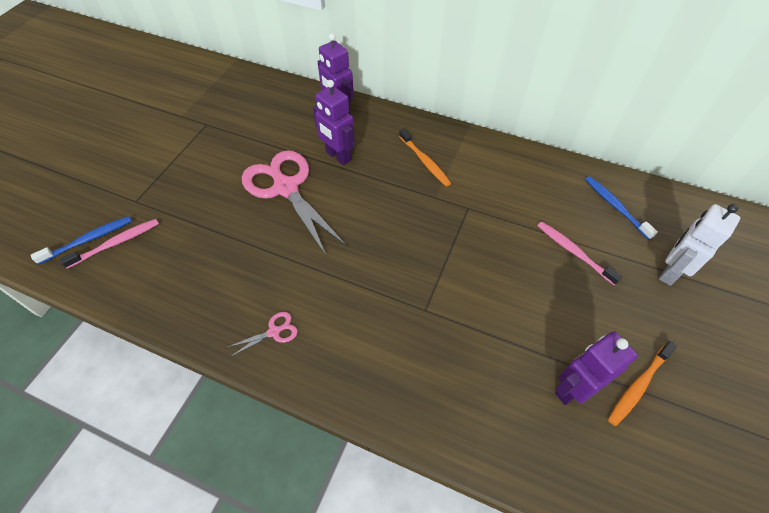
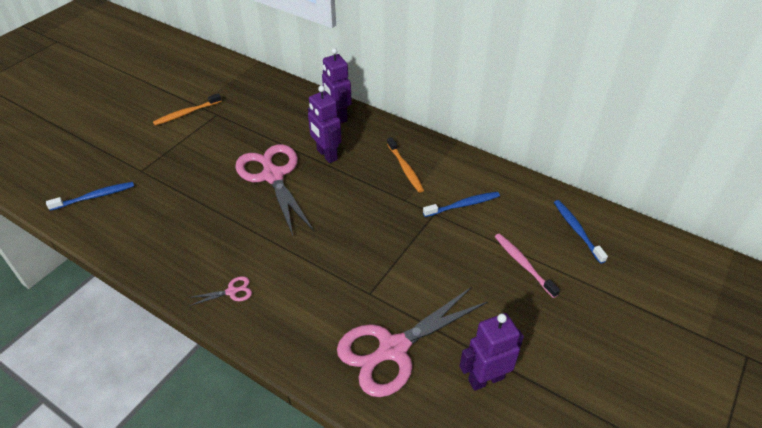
camera: 10 degrees right, 10 degrees down
(116, 243) = (116, 202): pink toothbrush -> none
(467, 371) = (393, 349): none -> pink scissors
(495, 194) = (463, 205): none -> blue toothbrush
(638, 385) = (549, 386): orange toothbrush -> orange toothbrush (187, 113)
(670, 272) = (612, 294): white robot -> none

